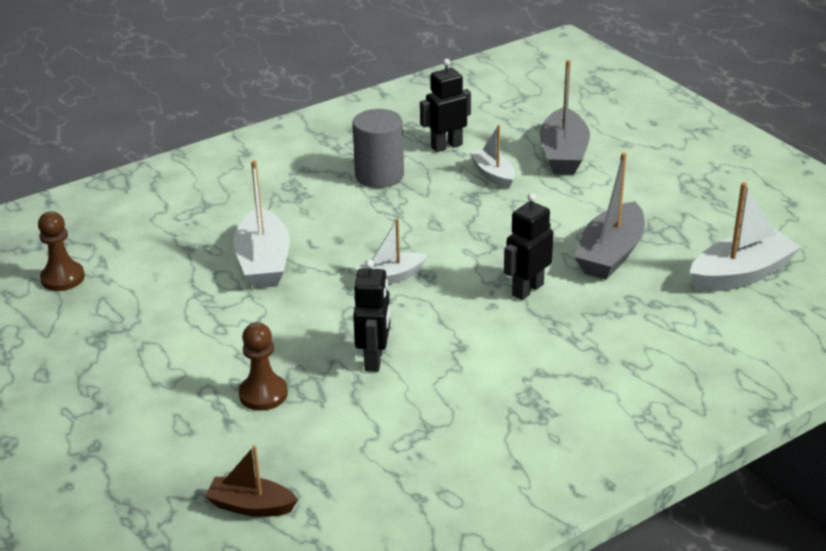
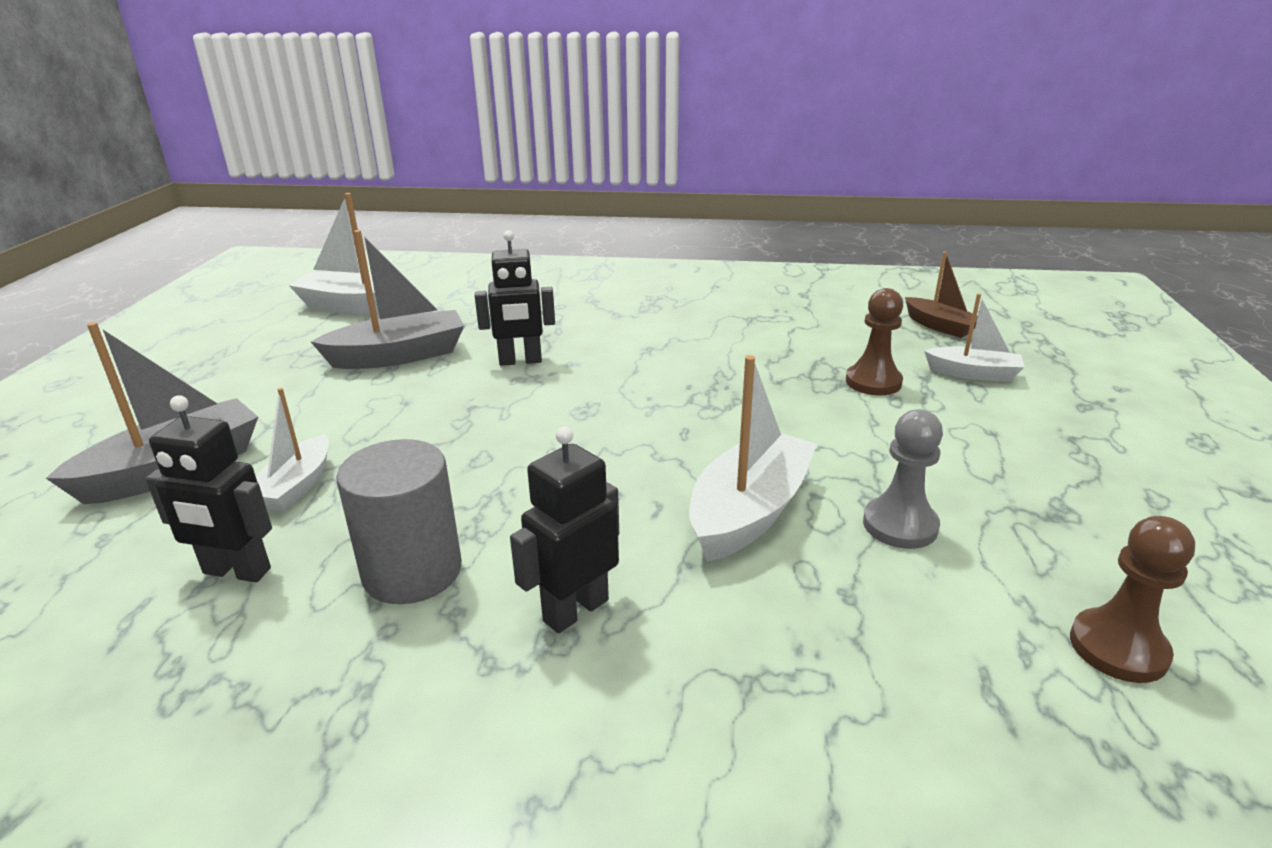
camera: 140 degrees left, 5 degrees down
(182, 290) = (900, 525): none -> grey pawn
(374, 359) = (737, 367): black robot -> black robot (575, 610)
(390, 277) = (622, 424): white boat -> white boat (973, 373)

